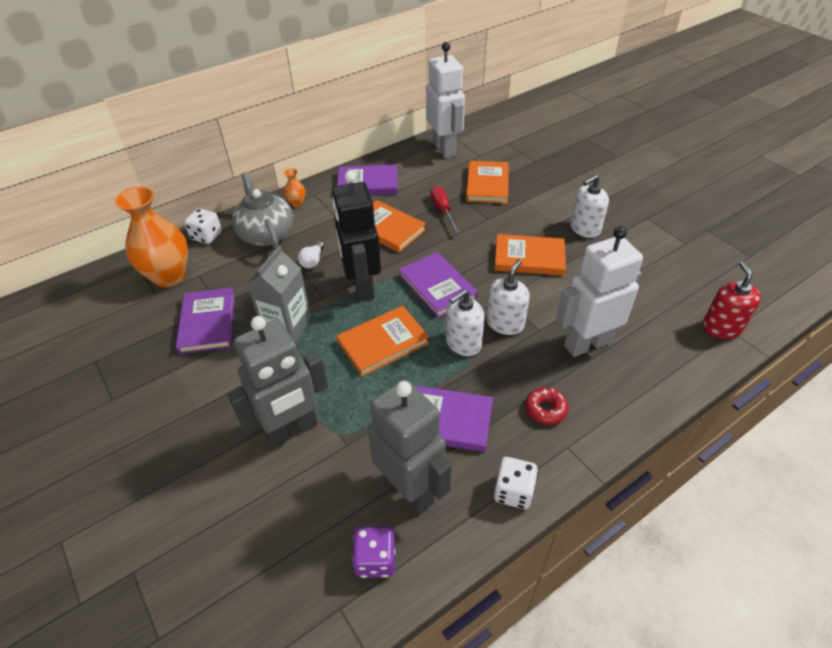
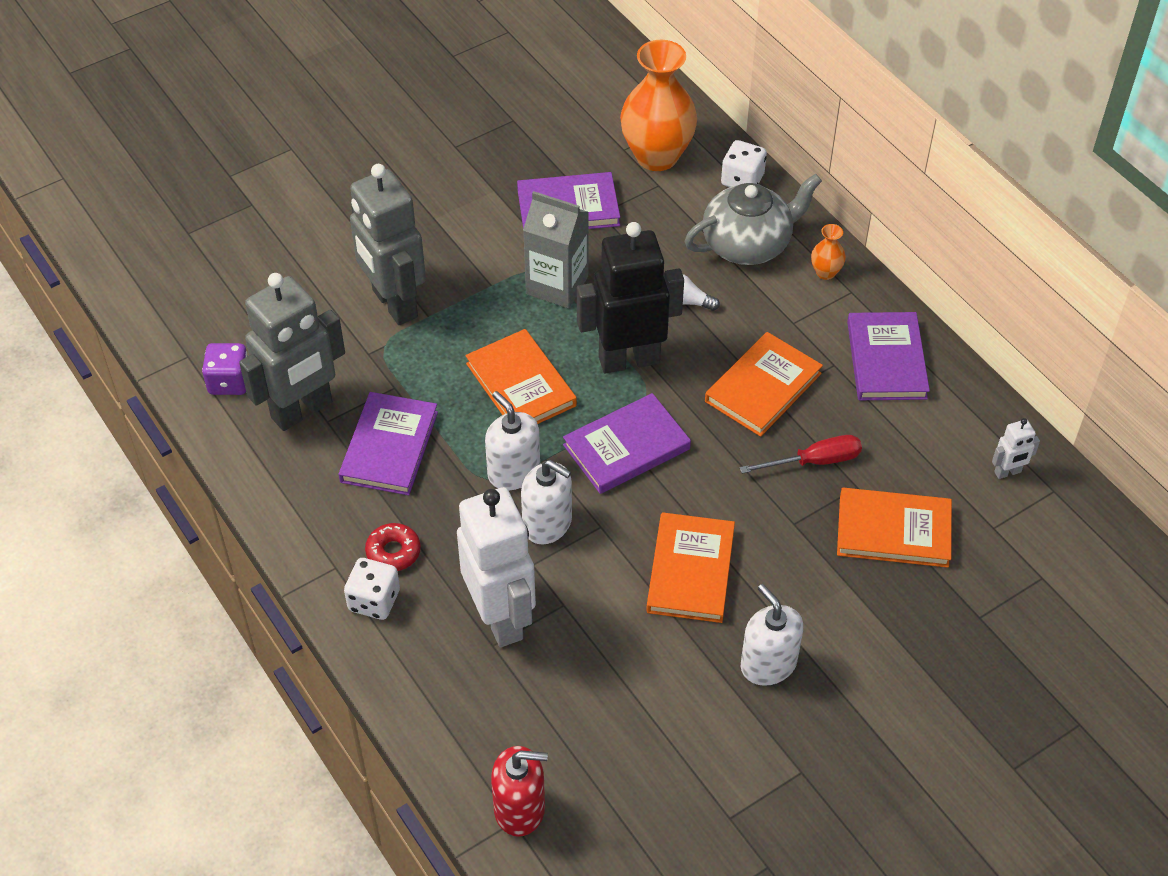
camera: 90 degrees right, 5 degrees up
(444, 149) = (1007, 472): white robot -> white robot, size x0.42
(513, 491) = (284, 505): white dice -> white dice (374, 600)

